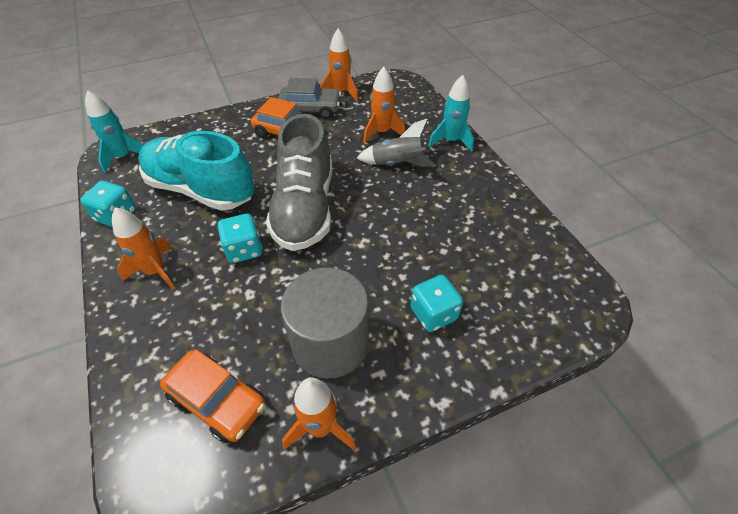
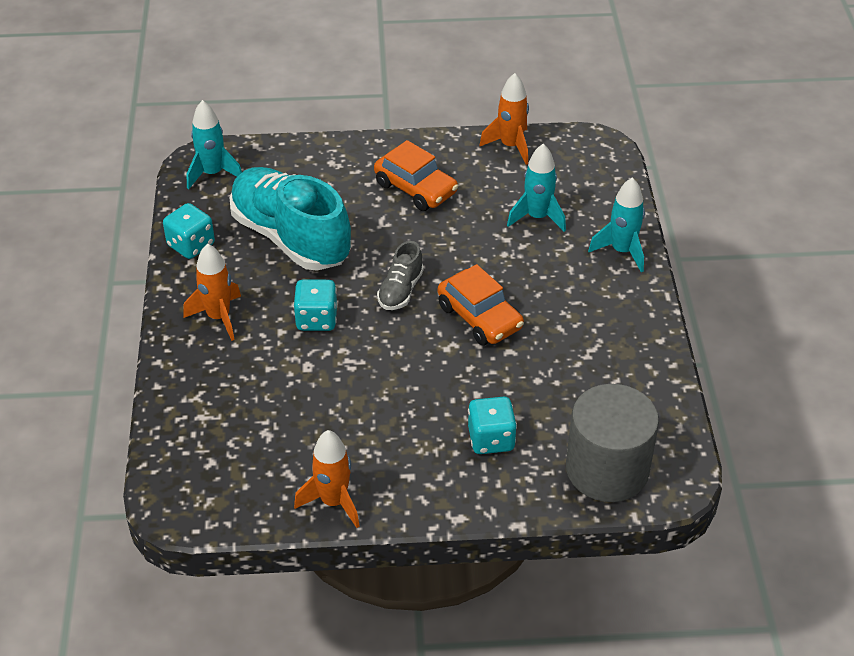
camera: 20 degrees right, 5 degrees down
(217, 400) = (247, 452): orange car -> orange car (480, 317)
(305, 208) = (400, 290): grey shoe -> grey shoe, size x0.46
(310, 109) = (459, 161): grey car -> none
(330, 343) = (371, 435): grey cylinder -> grey cylinder (607, 469)
(381, 132) = (537, 217): orange rocket -> turquoise rocket
(397, 164) = (536, 264): grey rocket -> none

